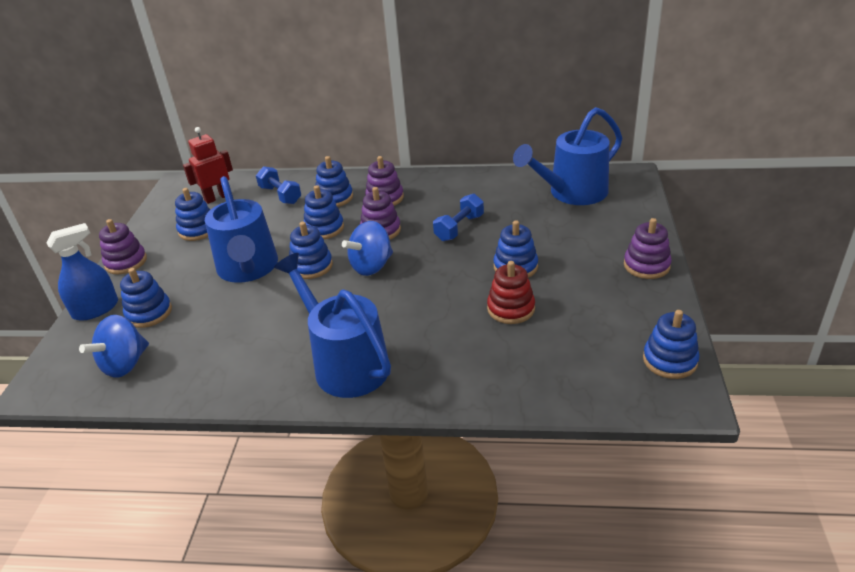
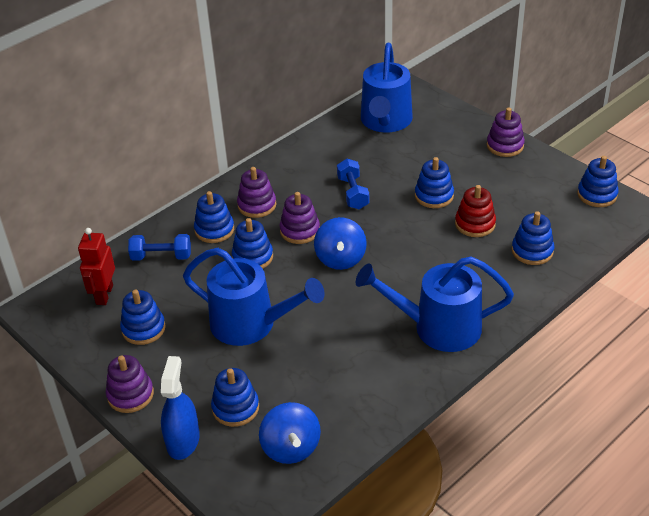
camera: 50 degrees left, 5 degrees up
(311, 266) = (296, 288): blue stacking toy -> blue stacking toy (532, 251)

